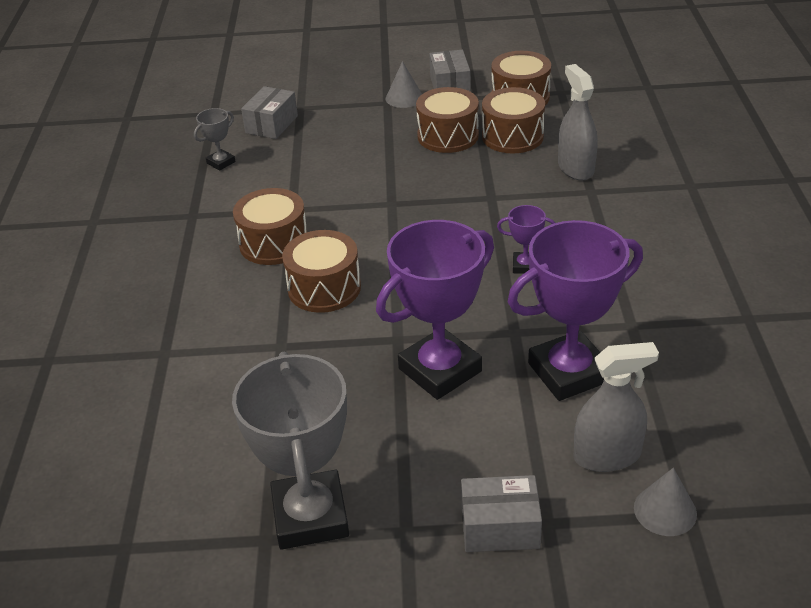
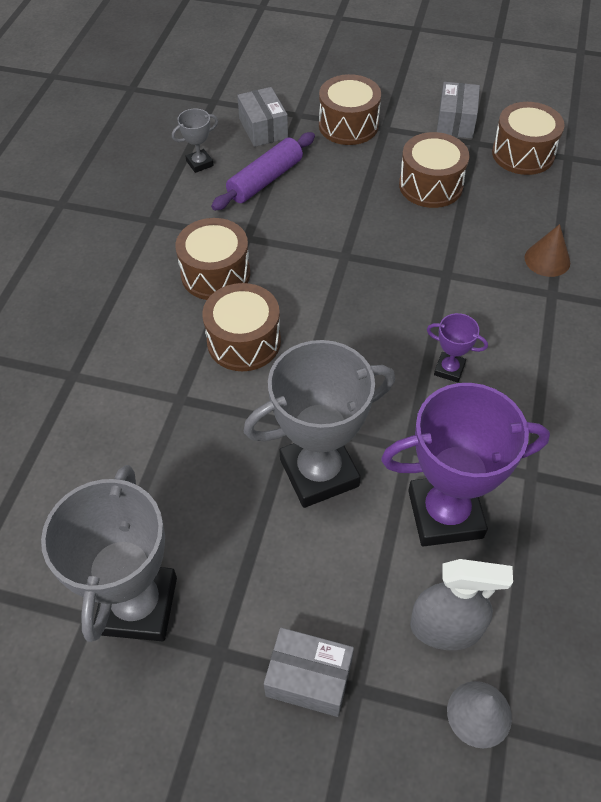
camera: 15 degrees right, 15 degrees up
(271, 124) = (263, 128): grey box -> grey box turned 60 degrees counterclockwise
(290, 162) = (265, 180): none -> purple rolling pin
(404, 98) = (404, 126): grey cone -> none
(440, 370) = (319, 472): purple trophy -> grey trophy
(512, 136) = (496, 202): brown drum -> brown drum (348, 125)
(575, 168) = (547, 260): grey spray bottle -> brown cone

